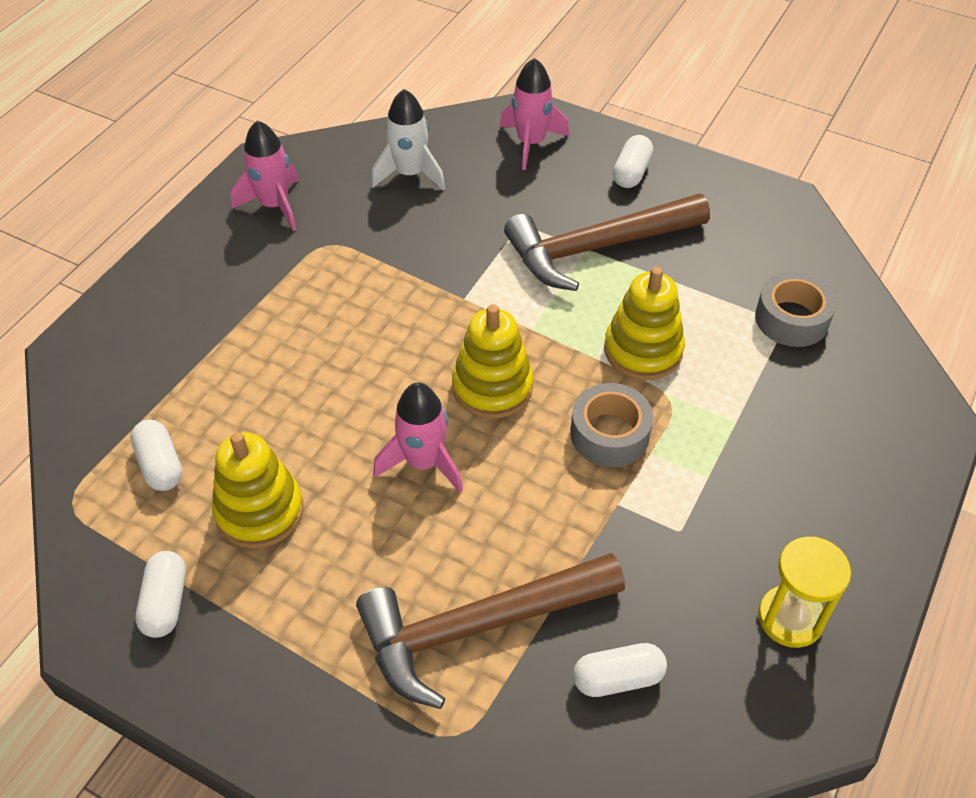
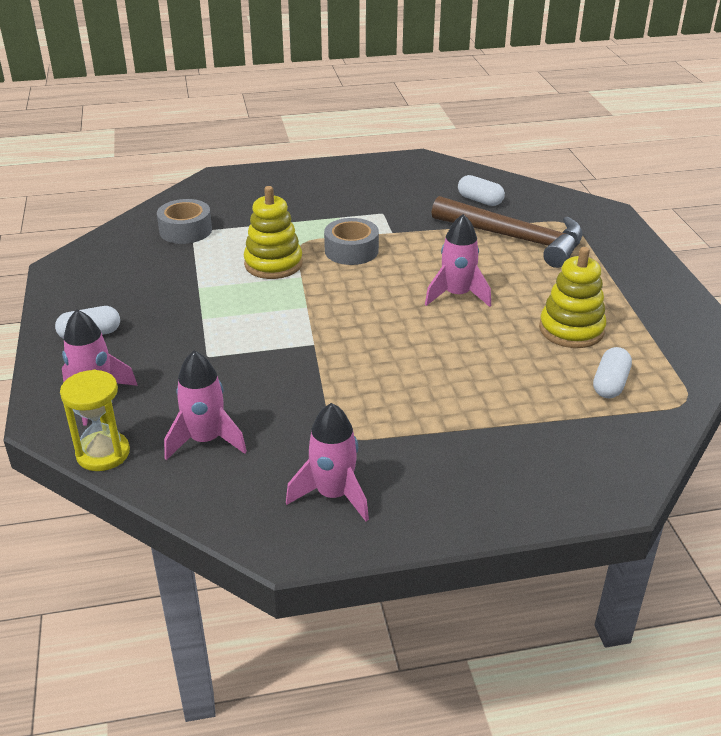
camera: 130 degrees left, 15 degrees down
(166, 603) = (662, 326): white capsule -> none
(410, 174) = (206, 440): white rocket -> pink rocket
(492, 387) = (372, 299): yellow stacking toy -> none
(597, 248) = (196, 314): brown hammer -> none
(790, 618) = (388, 177): yellow hourglass -> yellow hourglass (103, 453)

